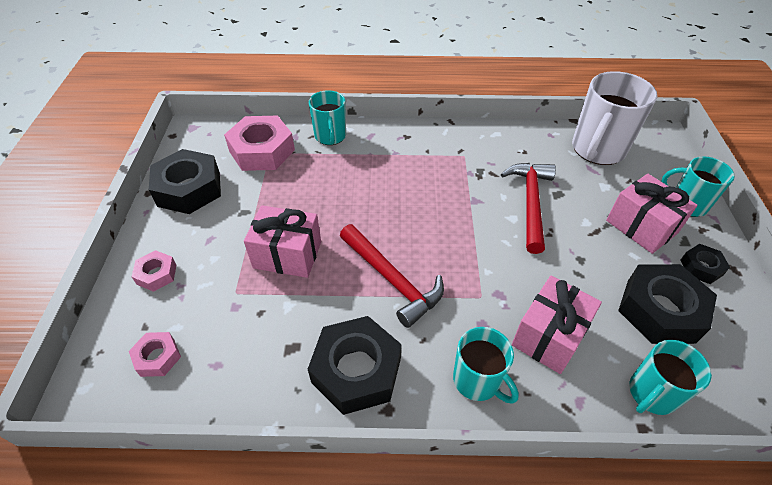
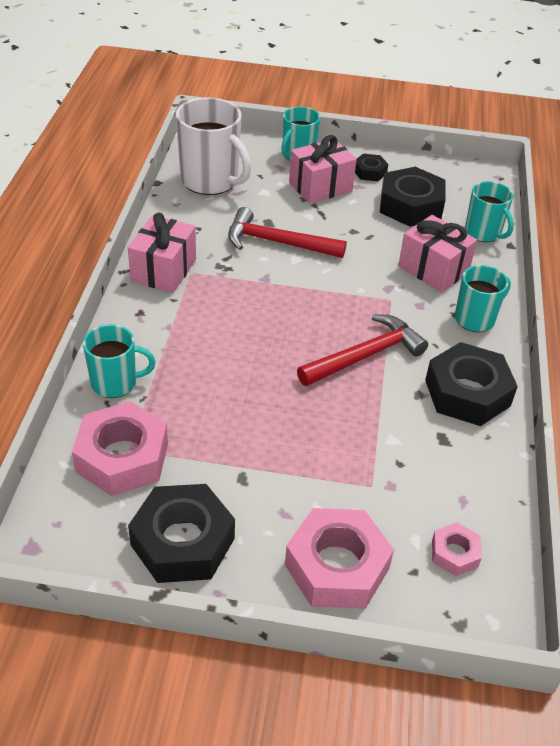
camera: 85 degrees left, 5 degrees down
(157, 274) = (337, 566): pink nut -> pink nut, size x1.97
(287, 255) = (321, 437): pink gift -> pink gift (163, 270)

